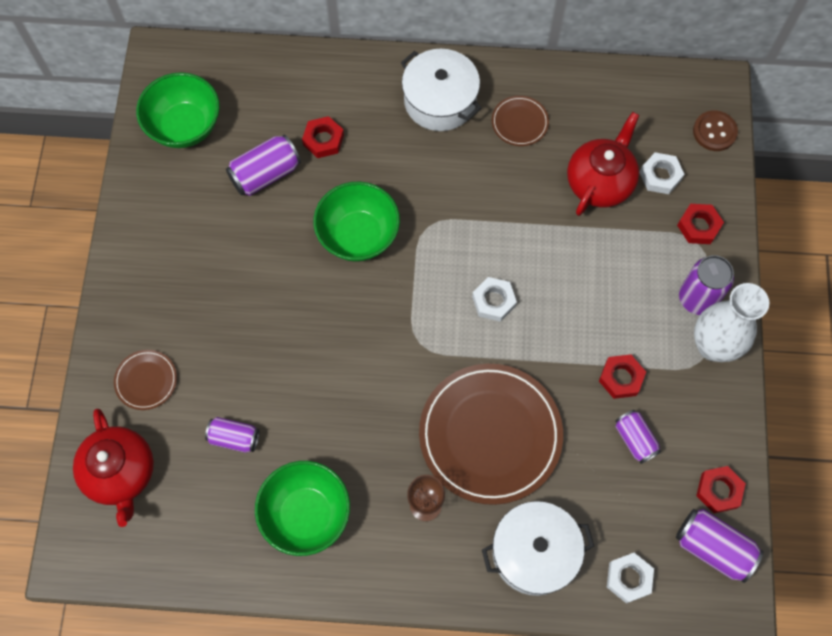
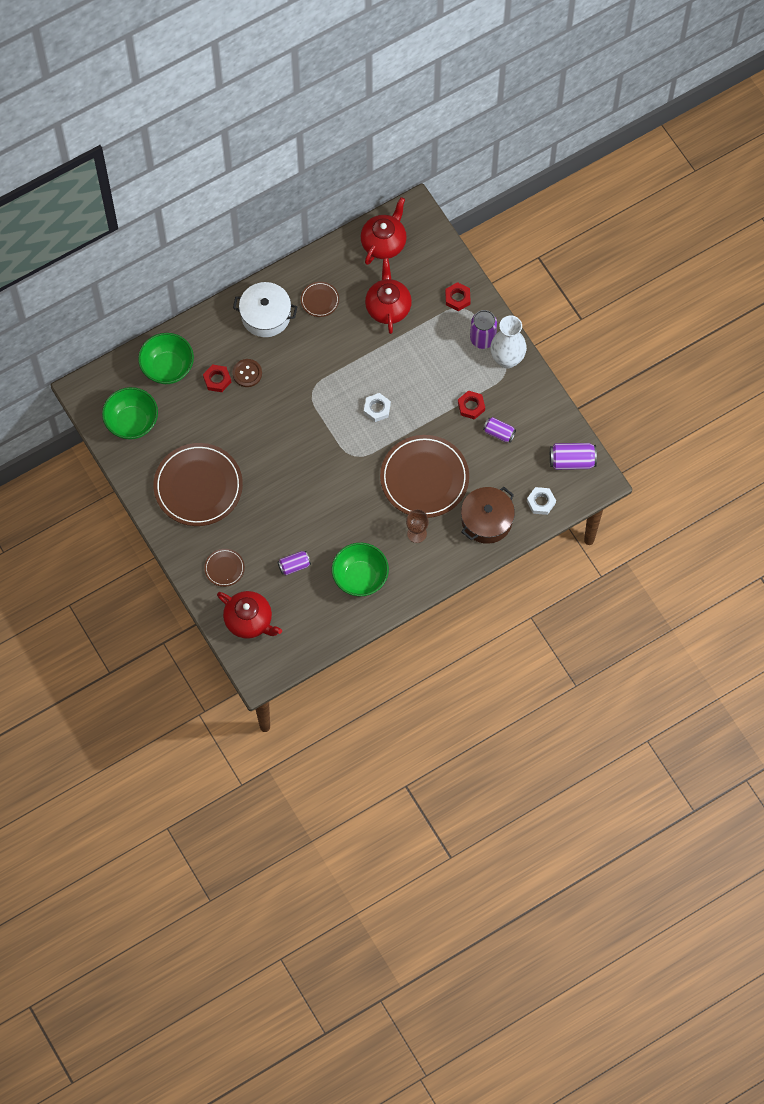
camera: 35 degrees left, 0 degrees up
(198, 254) = (198, 486): none -> brown plate
(265, 174) = (200, 419): purple can -> none
(358, 236) = (278, 420): green bowl -> green bowl (167, 367)
(534, 552) = (487, 520): white pot -> brown pot
(650, 102) = (384, 243): none -> red teapot
(660, 176) = (418, 282): white nut -> none
(714, 132) = (431, 238): brown button -> brown button (247, 373)
(719, 490) = (557, 431): red nut -> none

